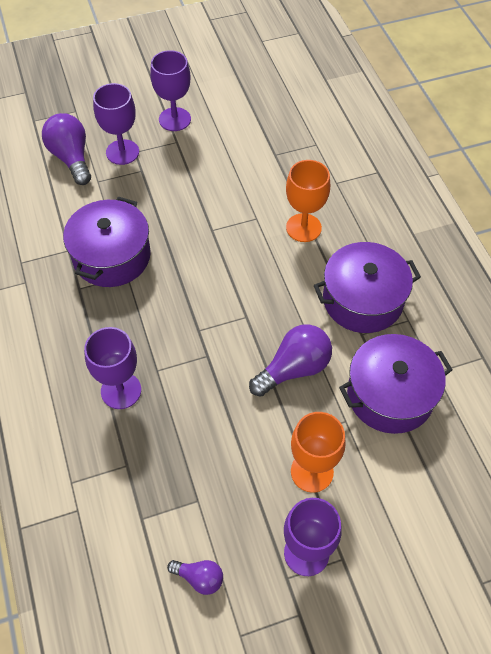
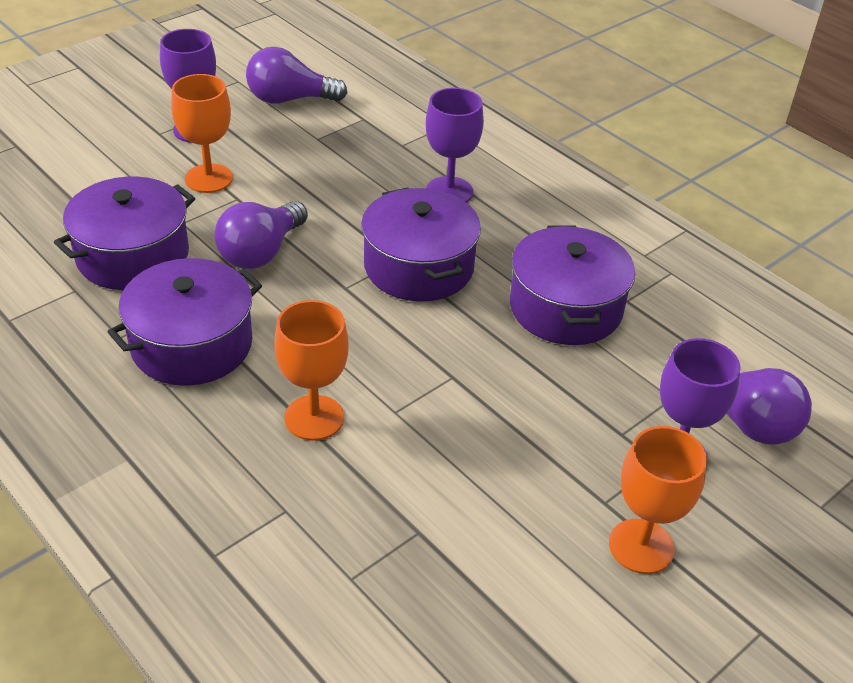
camera: 155 degrees right, 15 degrees down
(174, 119) = (641, 546): purple goblet -> orange goblet
(187, 319) = (419, 267): none -> purple pot
(199, 578) = (289, 99): purple light bulb -> purple light bulb, size x1.81

